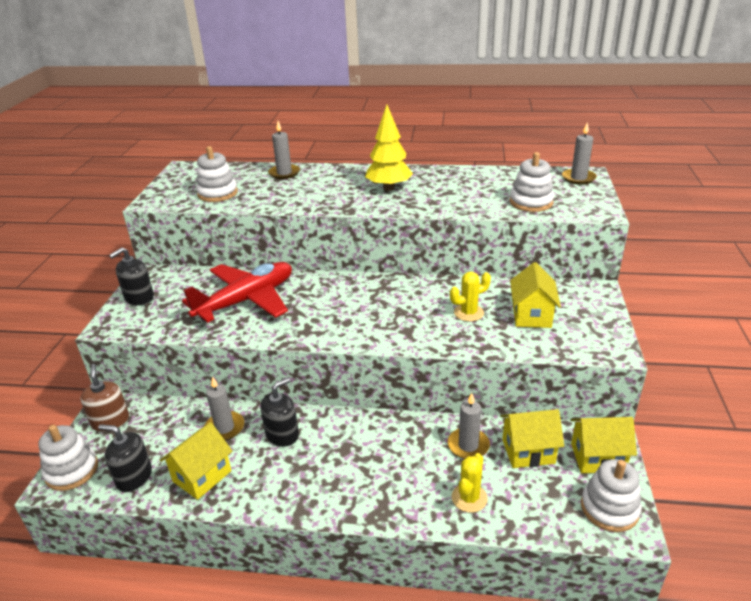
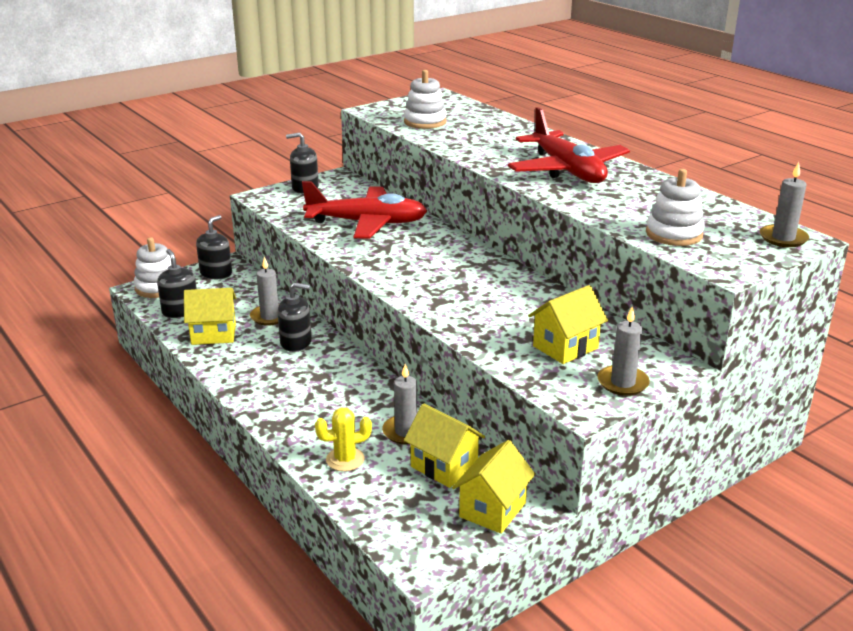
camera: 45 degrees right, 5 degrees down
(110, 421) = (216, 273): brown soap dispenser -> black soap dispenser
(284, 173) = (506, 127): grey candle -> grey candle (622, 383)
(389, 188) = (567, 170): yellow tree -> red plane
(468, 313) = (514, 316): yellow cactus -> none
(597, 457) = (492, 510): yellow house -> yellow house turned 75 degrees clockwise
(609, 508) = (433, 541): white stacking toy -> none

